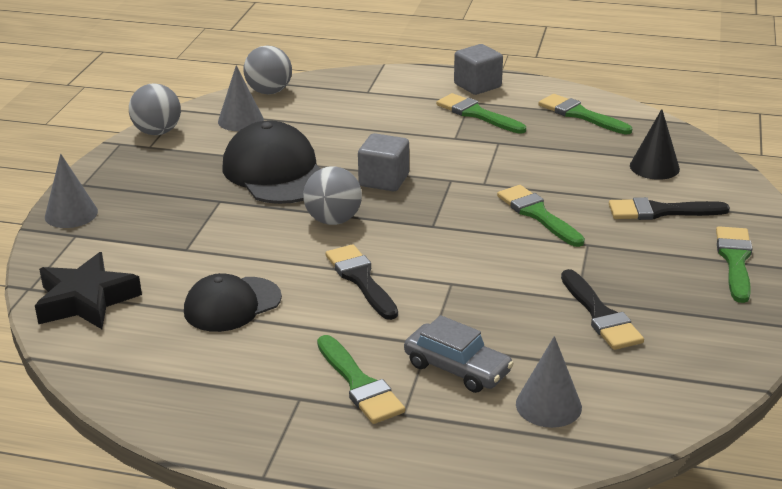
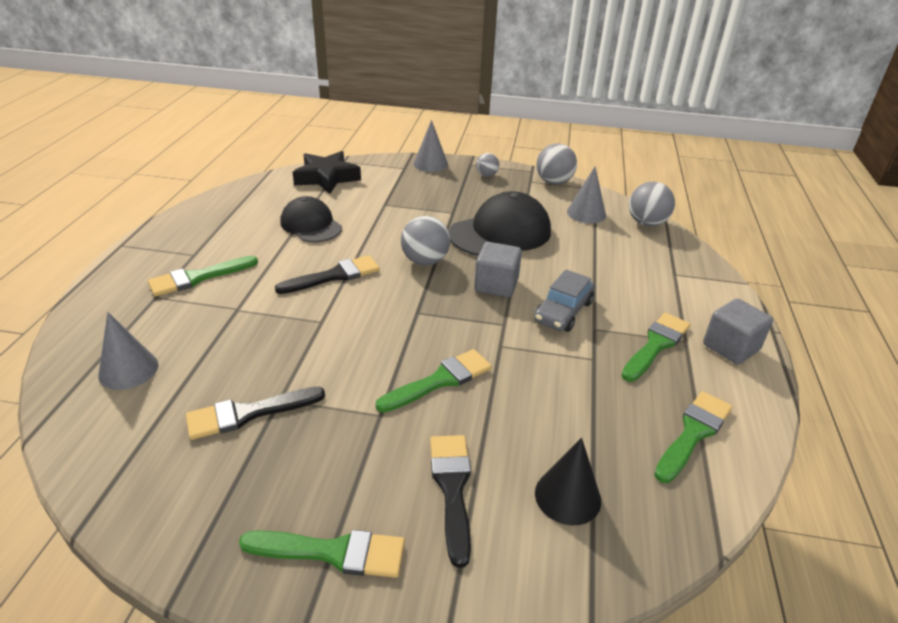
camera: 85 degrees right, 5 degrees up
(122, 174) = (486, 175): none -> grey ball
(457, 368) = (198, 322): grey car -> grey car (563, 311)

